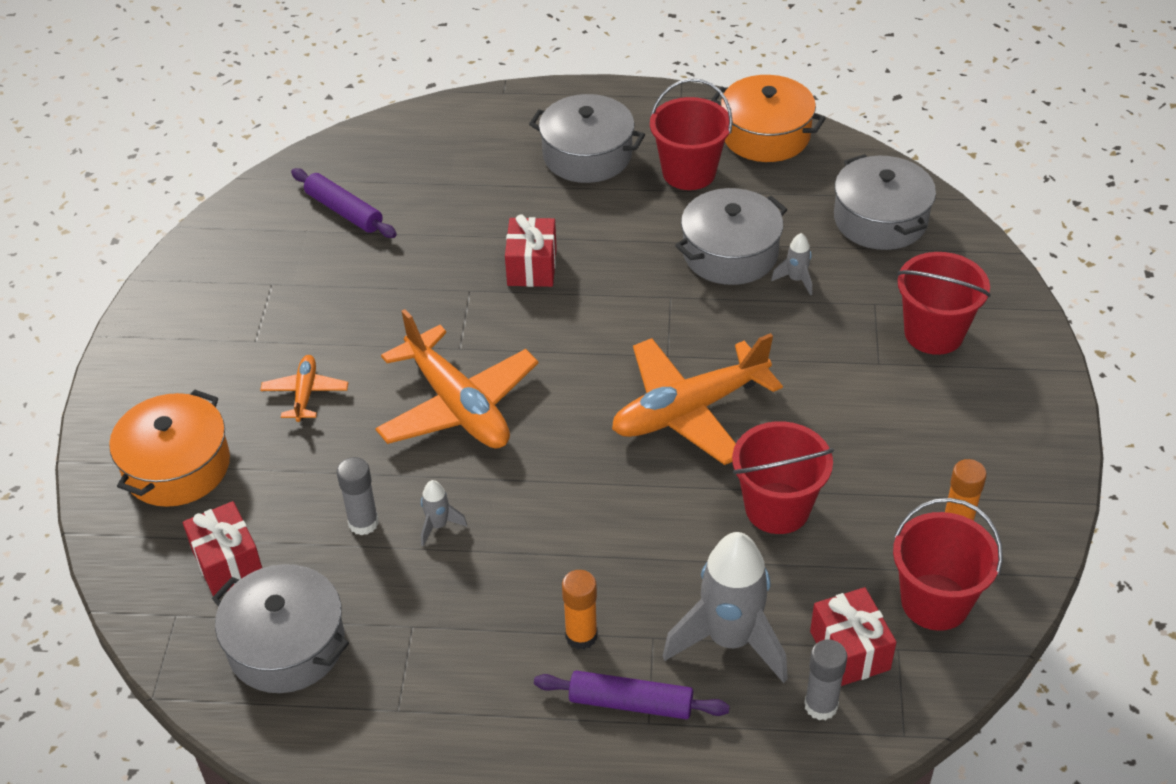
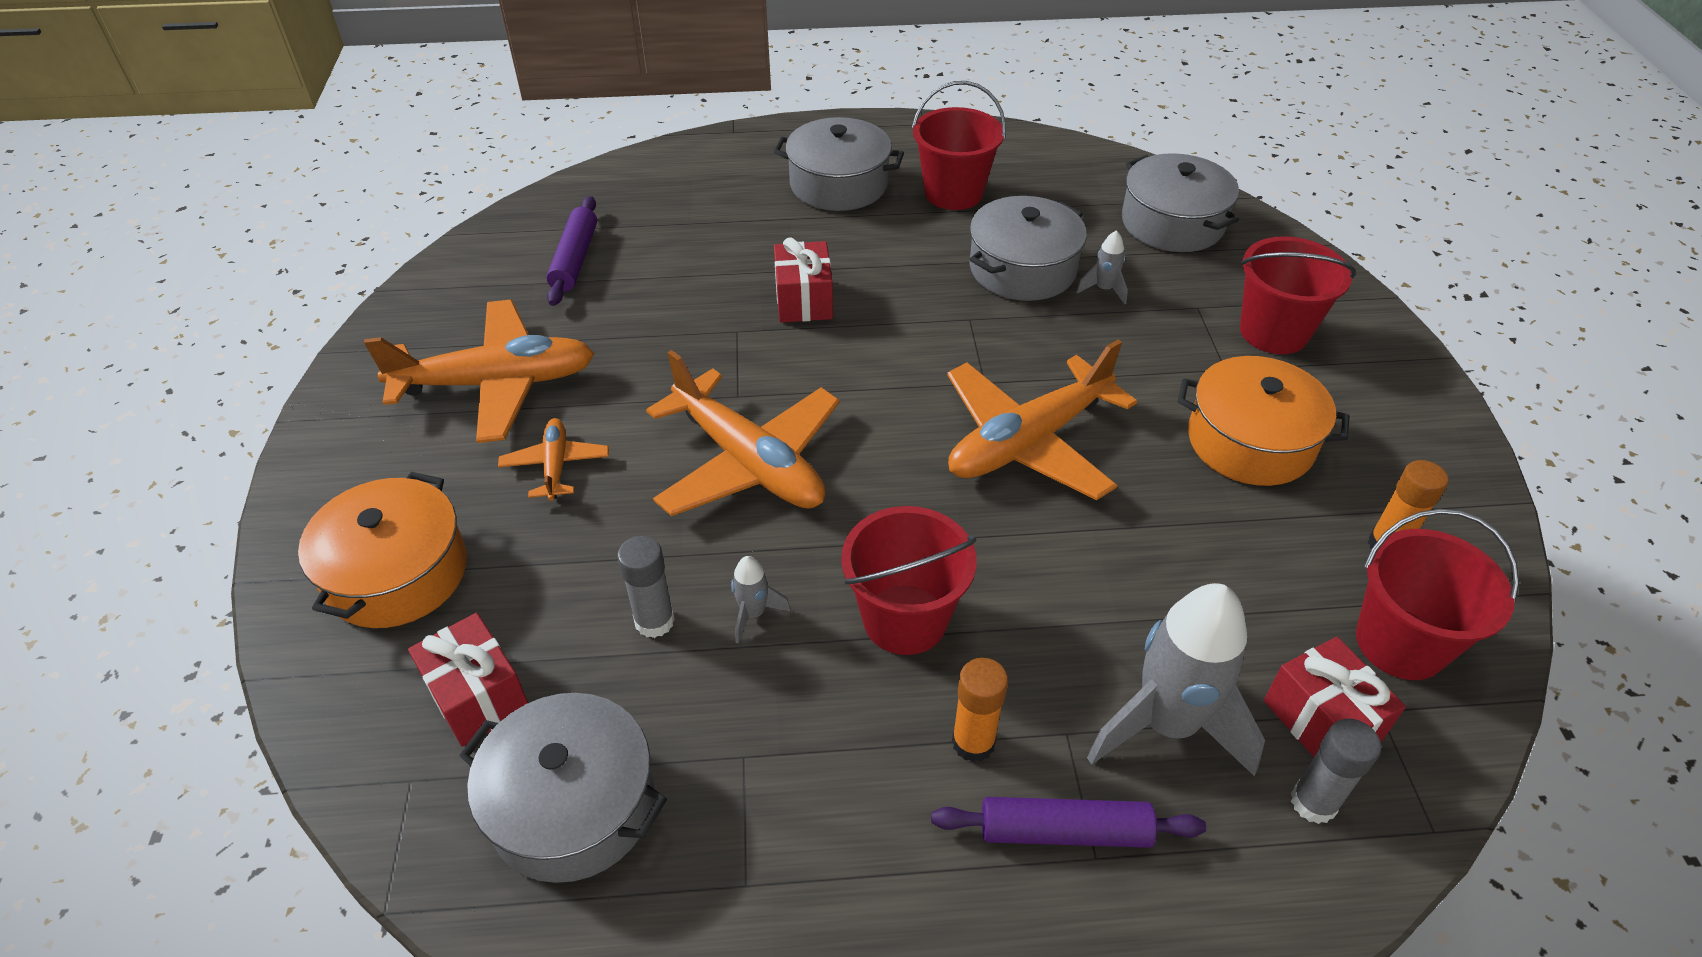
camera: 10 degrees left, 0 degrees up
(266, 319) = (496, 383): none -> orange plane
(344, 211) = (575, 259): purple rolling pin -> purple rolling pin turned 60 degrees clockwise
(765, 135) = (1024, 152): orange pot -> orange pot (1250, 441)
(777, 508) = (1169, 546): red bucket -> red bucket (905, 619)

